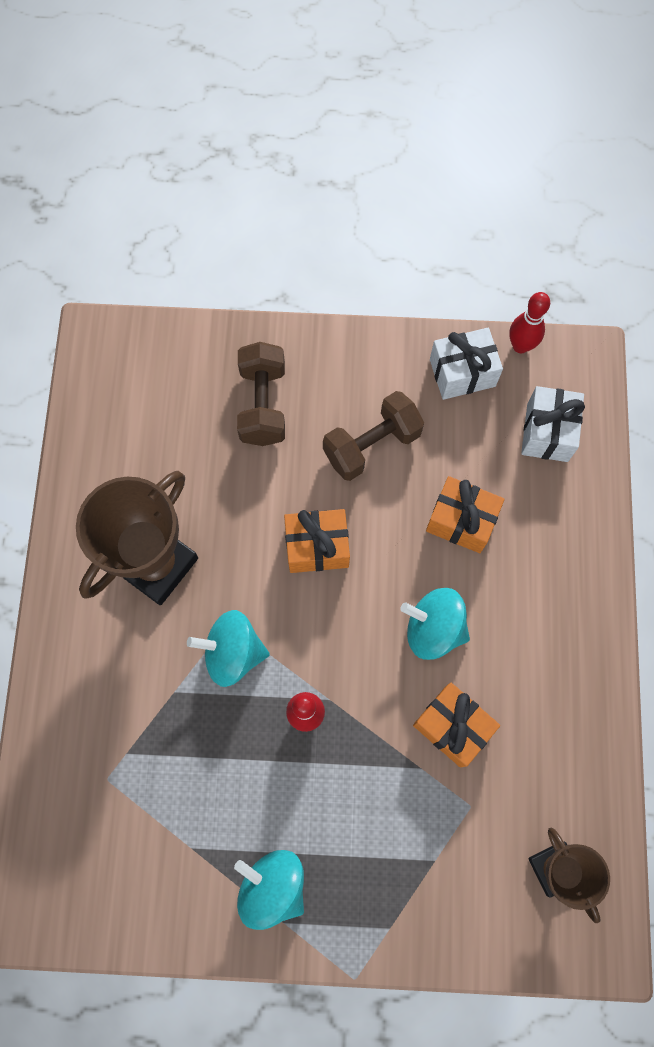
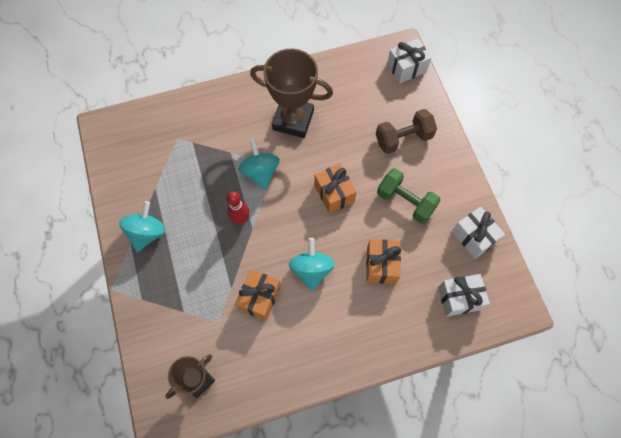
camera: 70 degrees right, 5 degrees down
(136, 347) = (406, 68): none -> white gift
(371, 445) = (405, 202): brown dumbbell -> green dumbbell
(520, 346) = (508, 265): red bowling pin -> none

